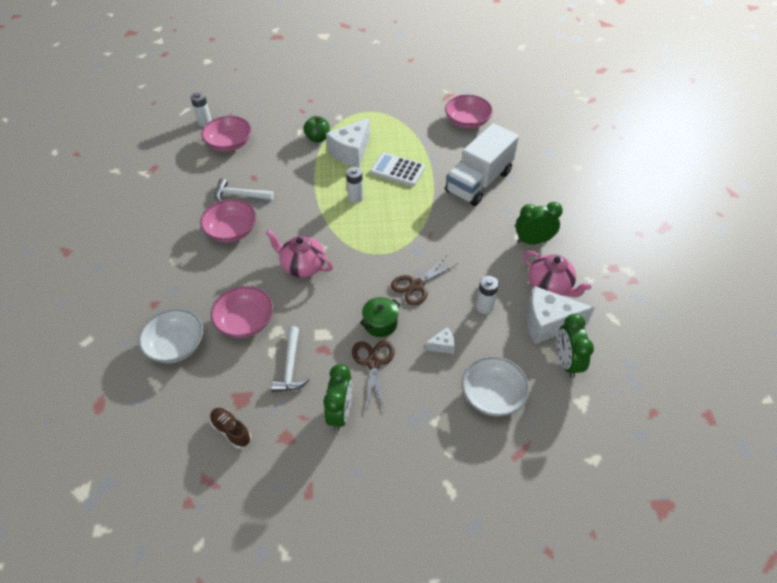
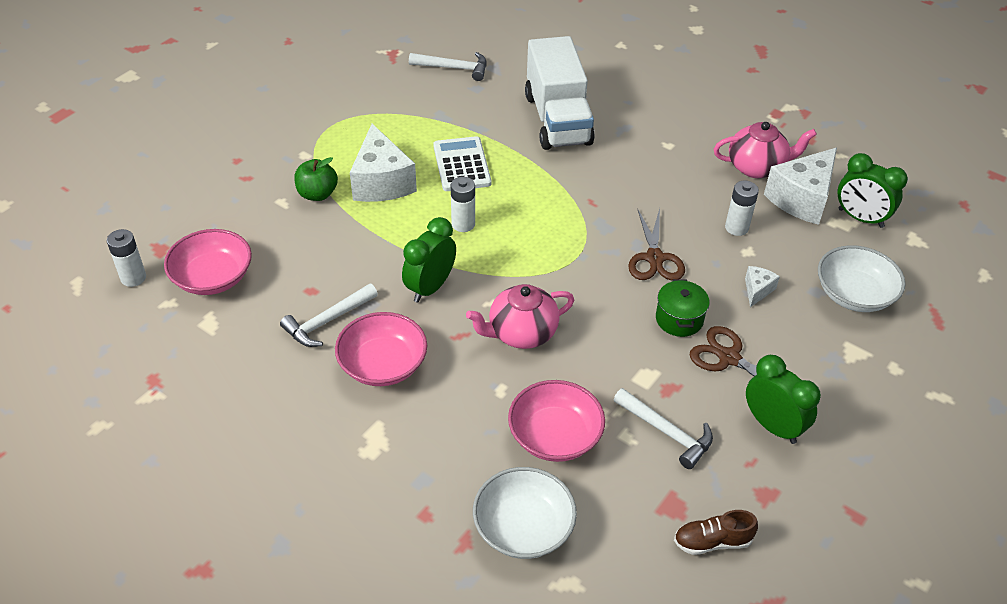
camera: 50 degrees left, 5 degrees down
(397, 170) = (461, 165): white calculator -> white calculator turned 105 degrees clockwise
(467, 121) = (454, 68): pink bowl -> white hammer
(533, 241) = (685, 138): green clock -> green clock (430, 287)

